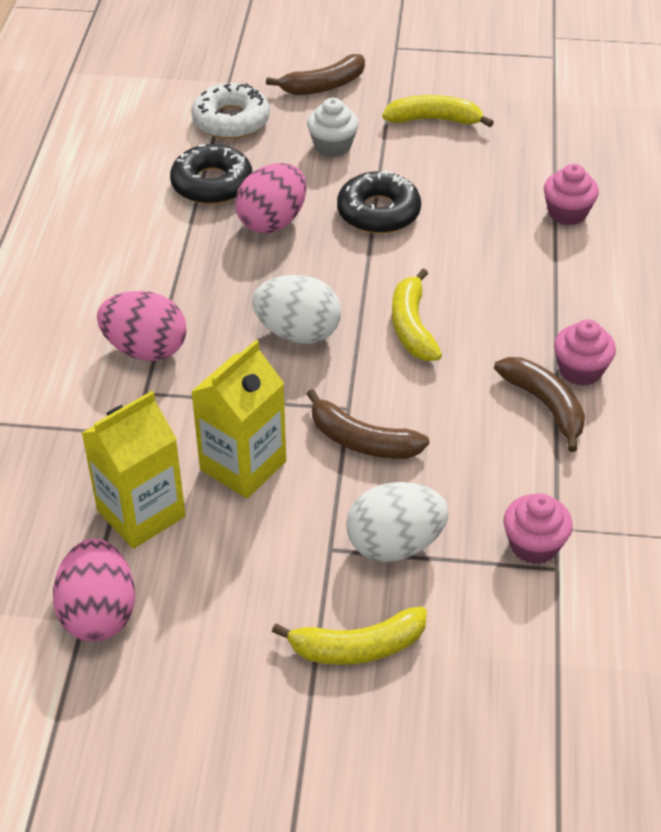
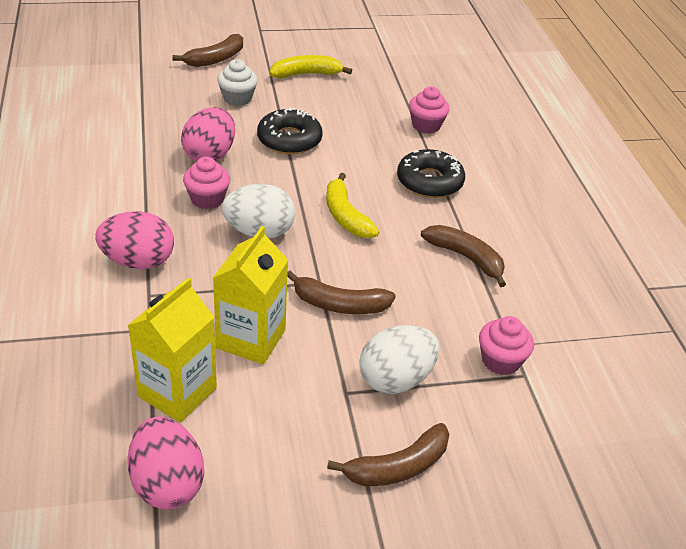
camera: 20 degrees left, 5 degrees down
(212, 184) = (152, 133): black donut -> black donut (429, 181)
(231, 120) = (152, 88): white donut -> none
(357, 647) = (398, 467): yellow banana -> brown banana
(580, 370) = (480, 230): pink cupcake -> pink cupcake (207, 199)

